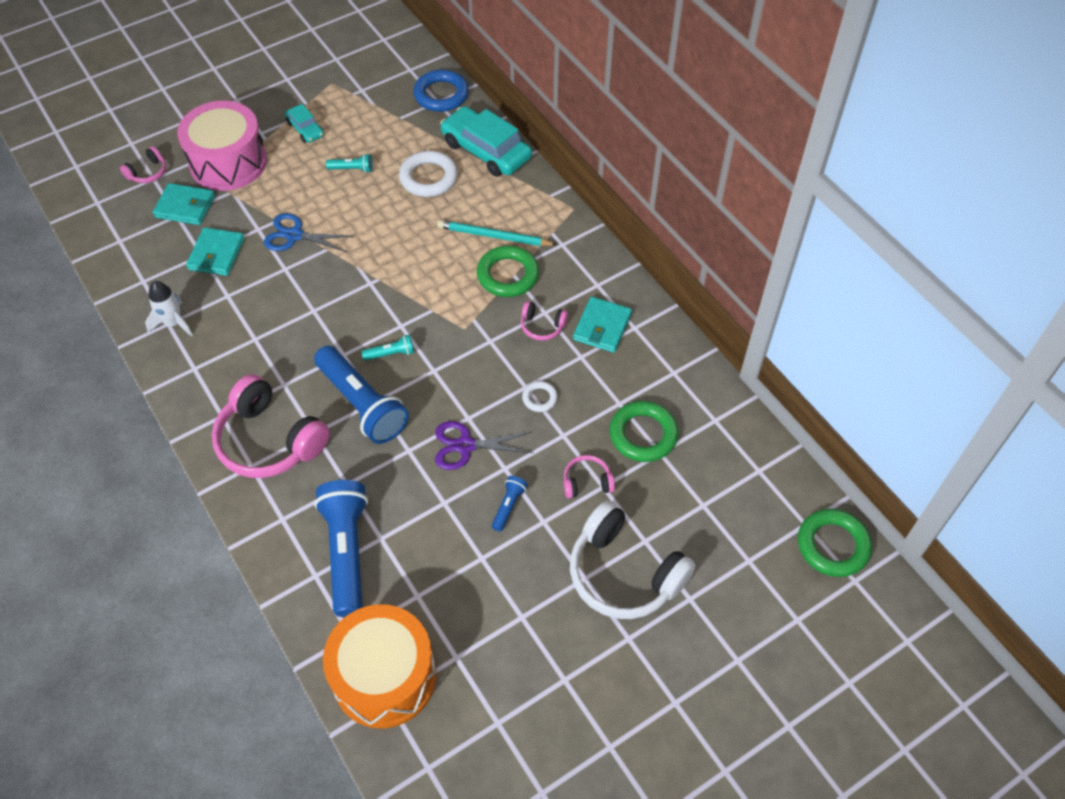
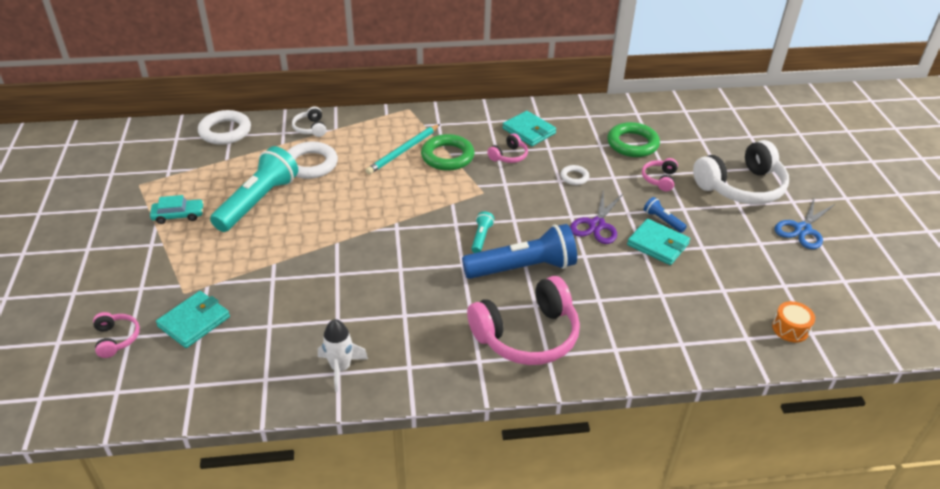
camera: 65 degrees left, 15 degrees down
(216, 254) = (278, 314): turquoise wallet -> turquoise wallet (658, 244)
(228, 162) = (166, 276): pink drum -> none
(294, 235) = (303, 257): blue scissors -> blue scissors (802, 229)
(346, 552) = (667, 318): blue flashlight -> none
(352, 169) = (258, 202): turquoise flashlight -> turquoise flashlight, size x2.28
(384, 676) = (790, 329): orange drum -> orange drum, size x0.41
(441, 95) = (225, 131): blue ring -> white ring
(486, 150) = (310, 128): turquoise car -> white headphones
(832, 545) = (752, 104): green ring -> none

